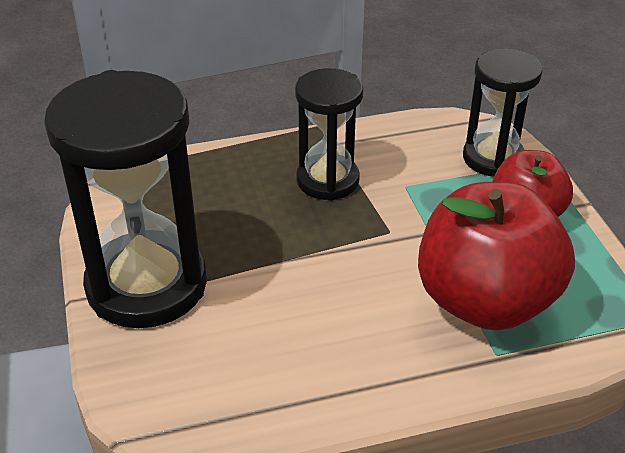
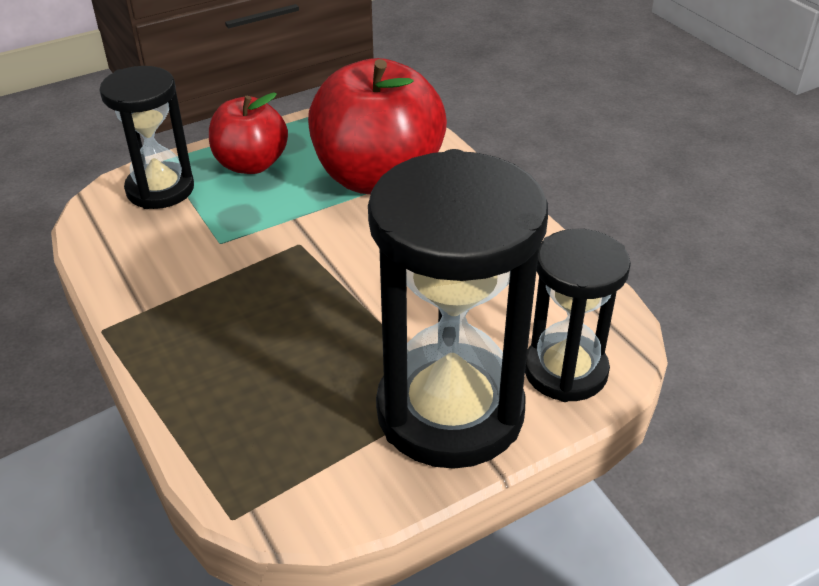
camera: 105 degrees left, 0 degrees up
(327, 180) = (220, 301): black hourglass -> black hourglass (565, 371)

